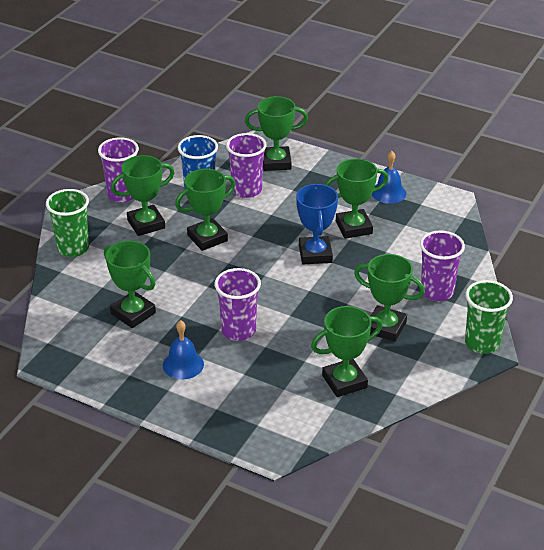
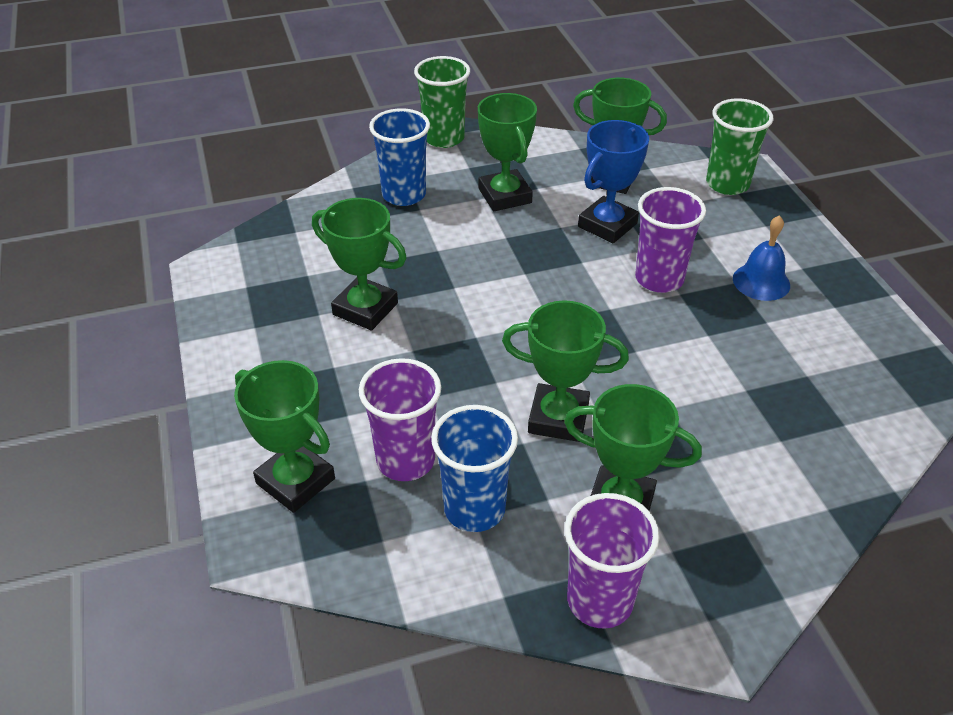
camera: 135 degrees left, 5 degrees up
(73, 248) = (776, 540): green cup -> green cup (727, 184)
(133, 313) = (768, 374): green trophy -> none
(315, 254) = (458, 307): blue trophy -> blue trophy (607, 225)
(388, 193) = (251, 324): blue bell -> none
(437, 291) = (404, 195): purple cup -> blue cup

